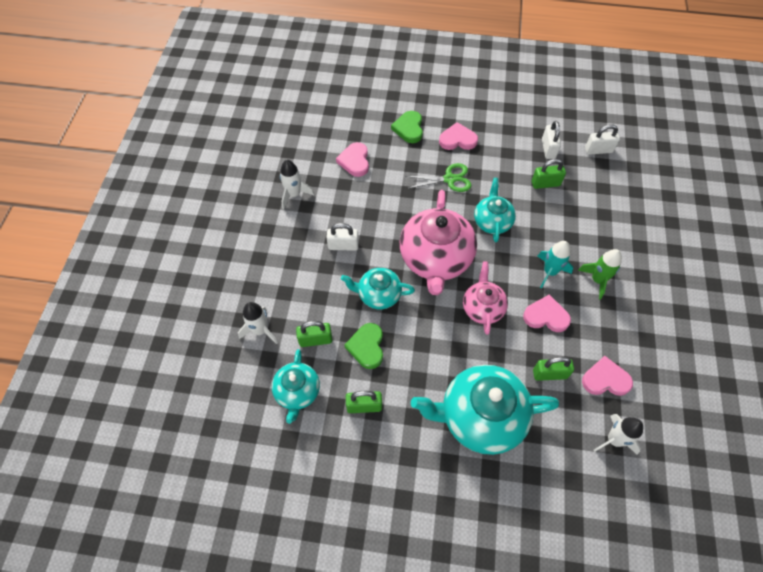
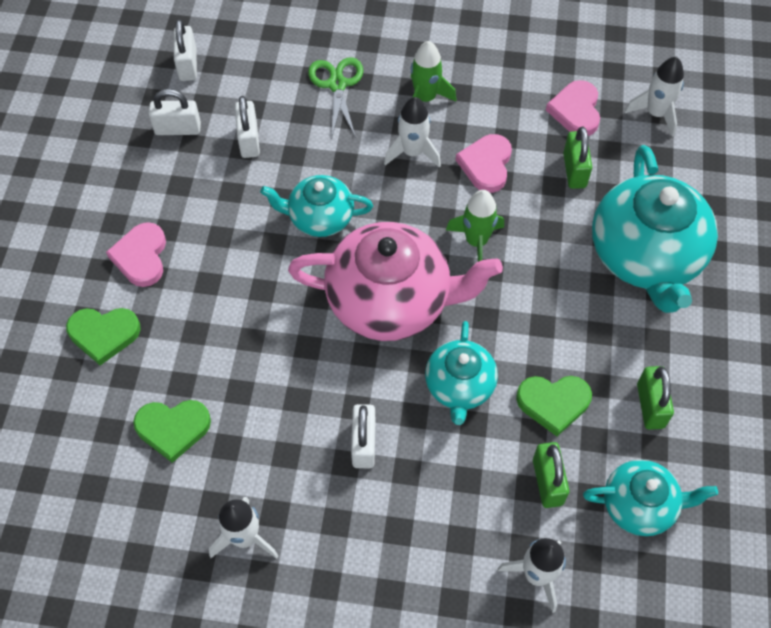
camera: 90 degrees left, 0 degrees up
(355, 161) = (173, 428): pink heart -> green heart
(449, 179) = (229, 274): green scissors -> green scissors (337, 85)
(482, 307) = (476, 242): pink teapot -> green rocket
(545, 183) = (249, 140): green padlock -> white padlock
(550, 272) = (412, 152): turquoise rocket -> white rocket

